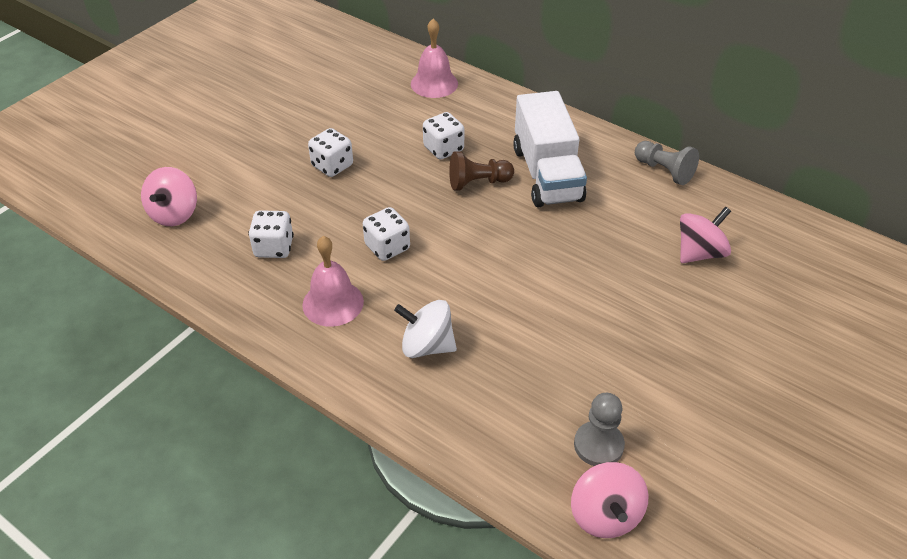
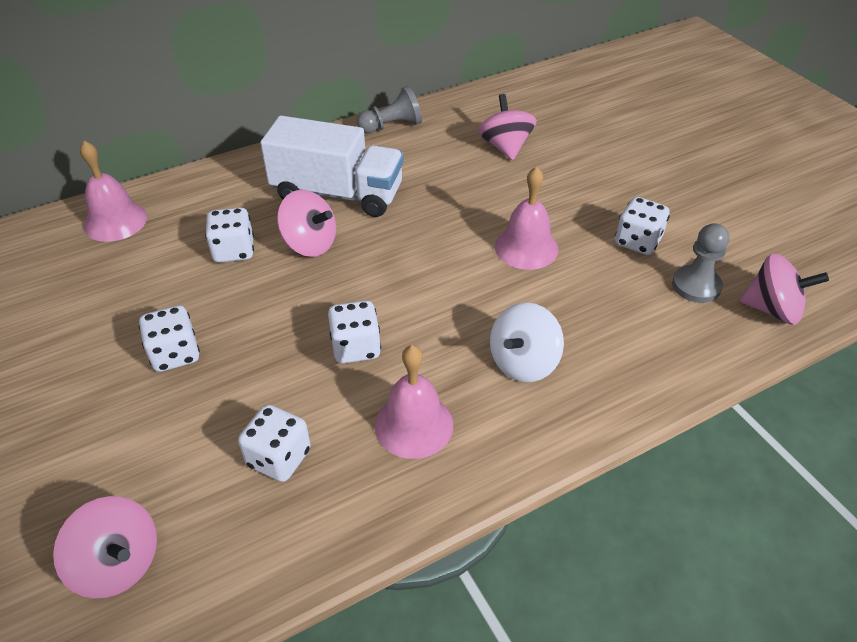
camera: 65 degrees left, 0 degrees up
(478, 182) = (310, 244): brown pawn -> pink spinning top
(565, 309) = (526, 247): none -> pink bell
(631, 386) = (637, 242): none -> white dice

